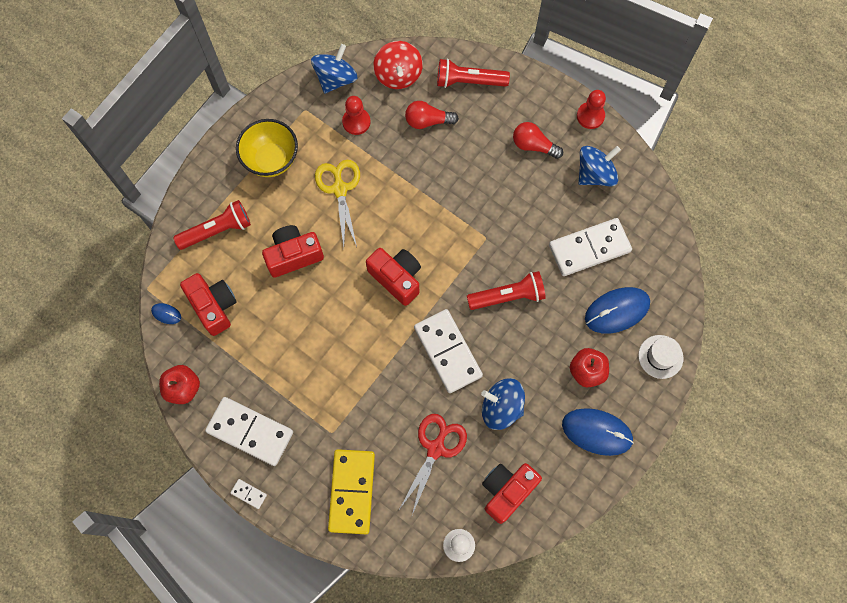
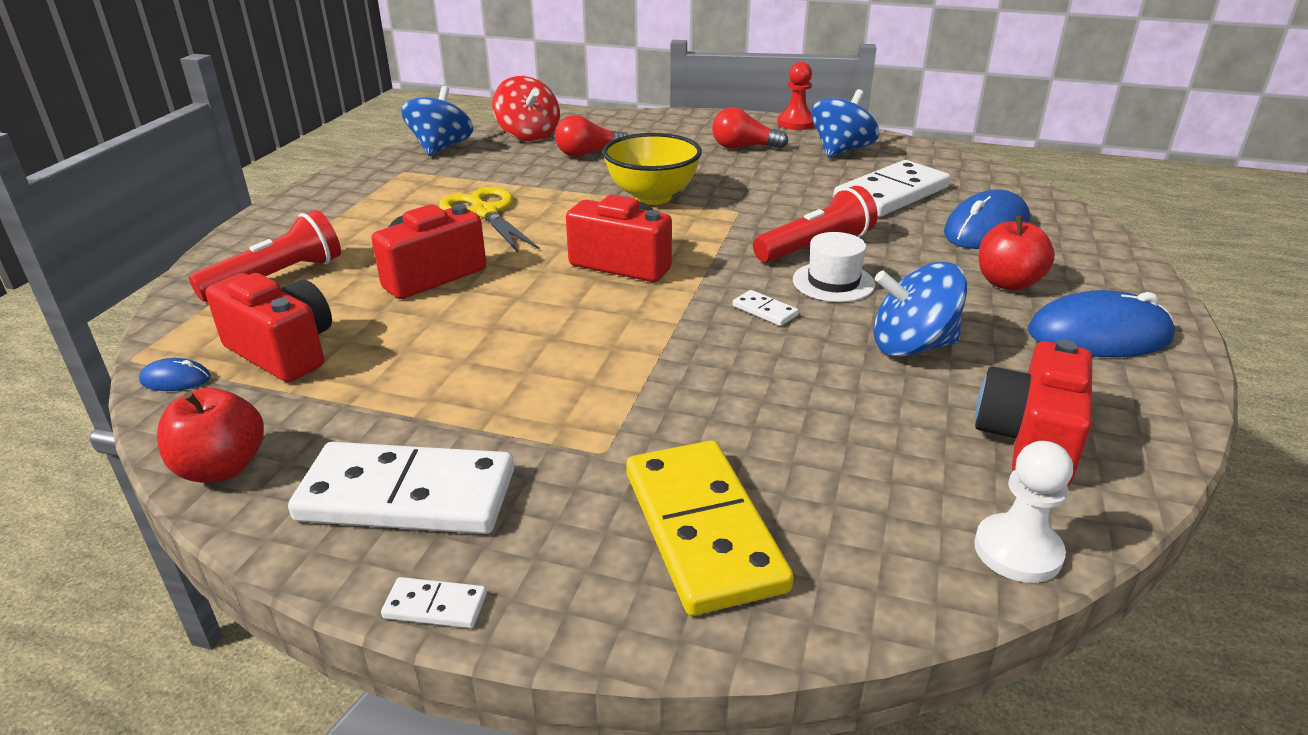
camera: 20 degrees left, 40 degrees down
(271, 160) = (362, 209): yellow bowl -> yellow bowl (652, 197)
(356, 122) = (485, 168): red pawn -> none
(435, 448) = (837, 421): red scissors -> none
(448, 351) = (765, 310): white domino -> white domino, size x0.41
(469, 81) = (625, 126): red flashlight -> none
(660, 356) = (1096, 250): white hat -> white hat (833, 282)

